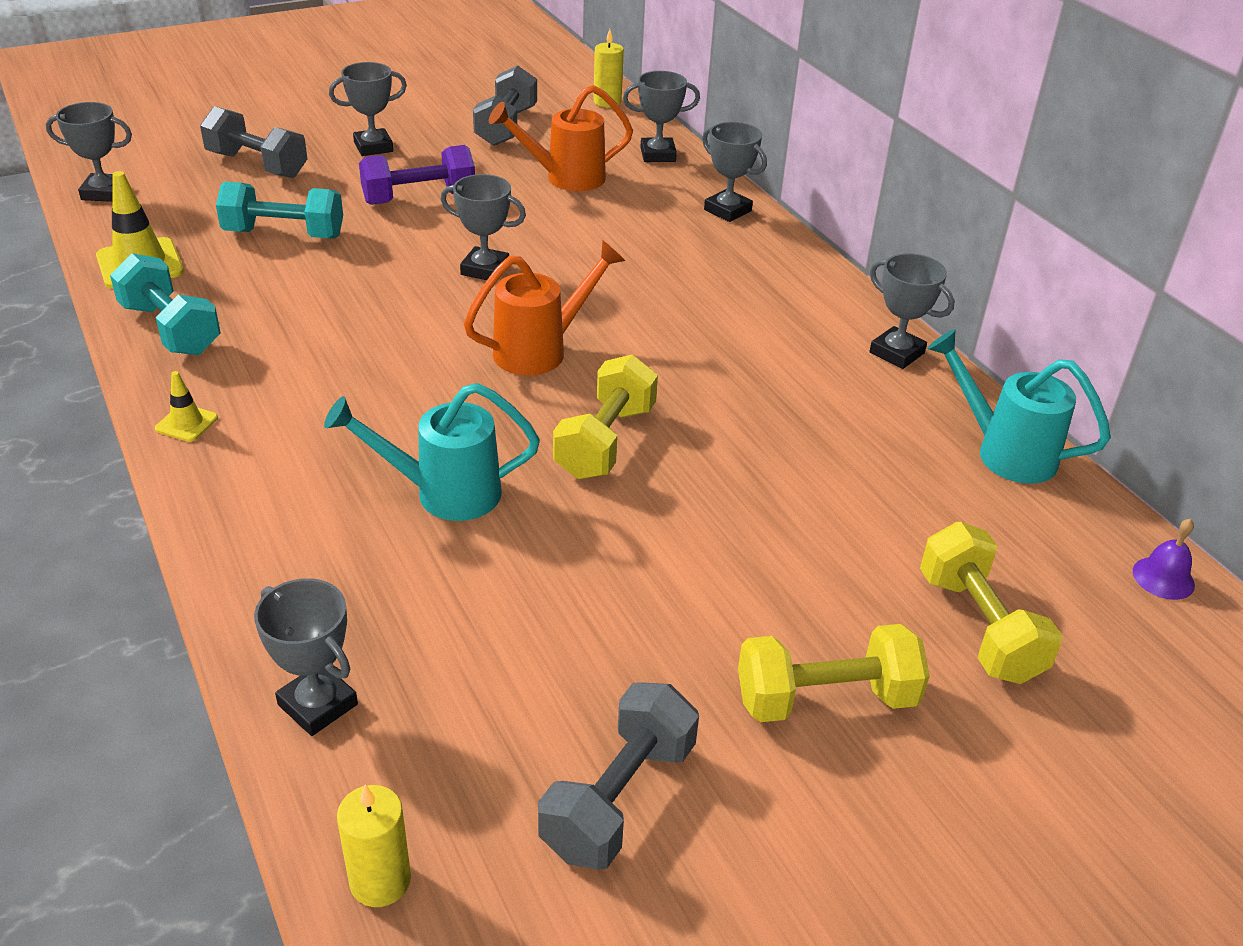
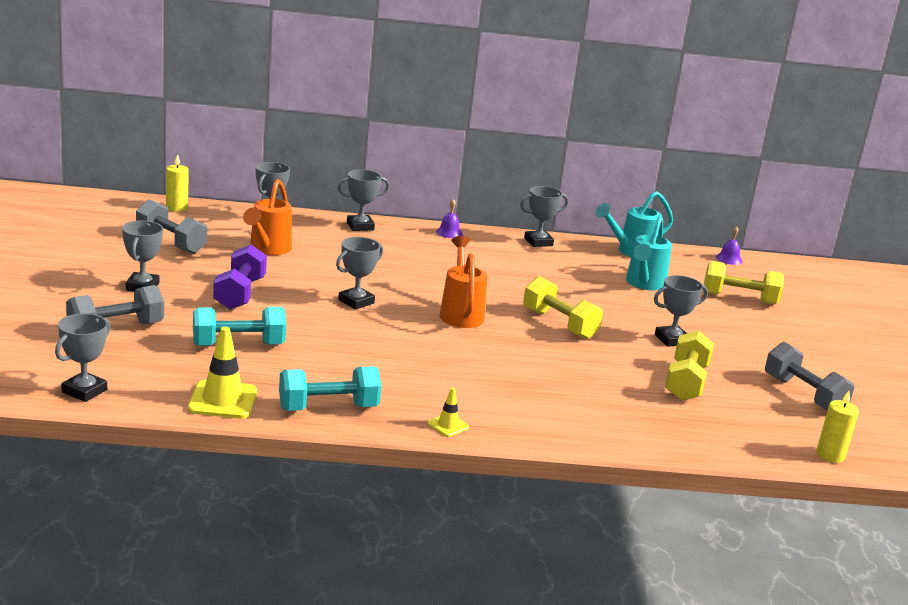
camera: 65 degrees left, 15 degrees down
(284, 234) = (238, 345): turquoise dumbbell -> turquoise dumbbell turned 45 degrees clockwise
(318, 704) = (717, 443): grey trophy -> grey trophy (671, 339)
(443, 493) = (573, 373): turquoise watering can -> turquoise watering can (643, 284)
(810, 274) = (449, 232): none -> purple bell
(825, 699) = (766, 339): yellow dumbbell -> yellow dumbbell (686, 382)

